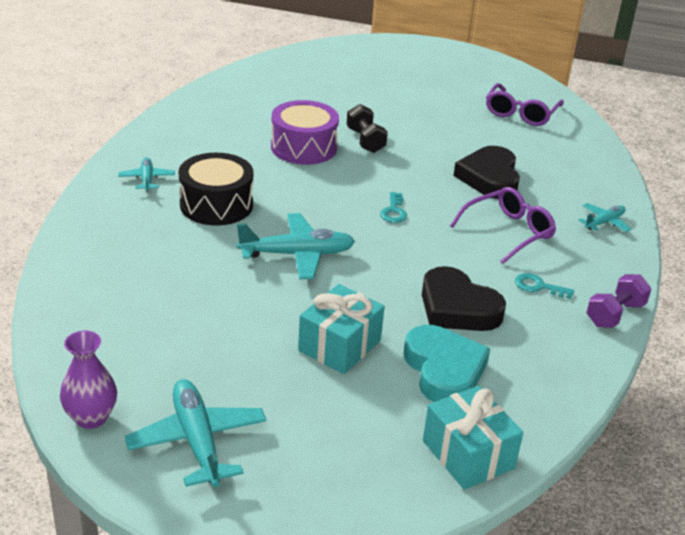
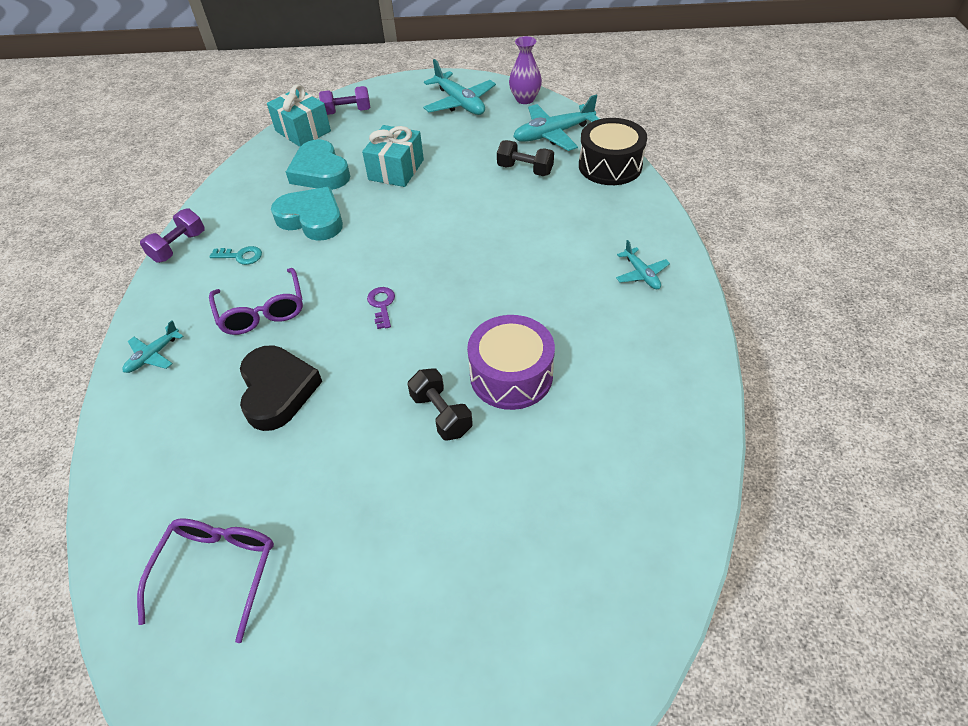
camera: 170 degrees right, 15 degrees up
(177, 302) = (525, 170): none -> black dumbbell
(216, 205) = (555, 263): black drum -> black drum (610, 166)
(297, 254) = (455, 231): turquoise plane -> turquoise plane (553, 134)
(390, 477) = (347, 112): none -> purple dumbbell
(393, 211) = (382, 305): turquoise key -> purple key
(457, 308) = (312, 219): black heart -> turquoise heart
(508, 232) = (262, 311): purple glasses -> purple glasses turned 60 degrees counterclockwise

